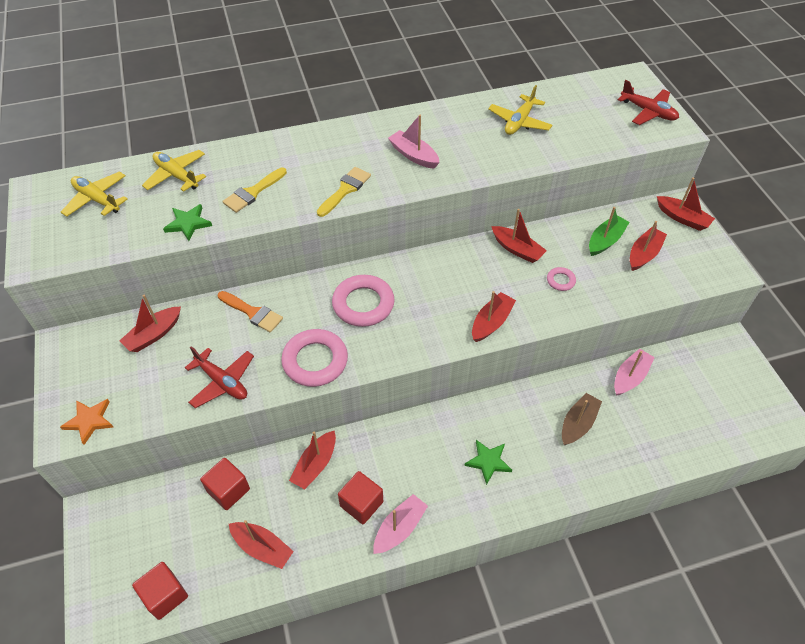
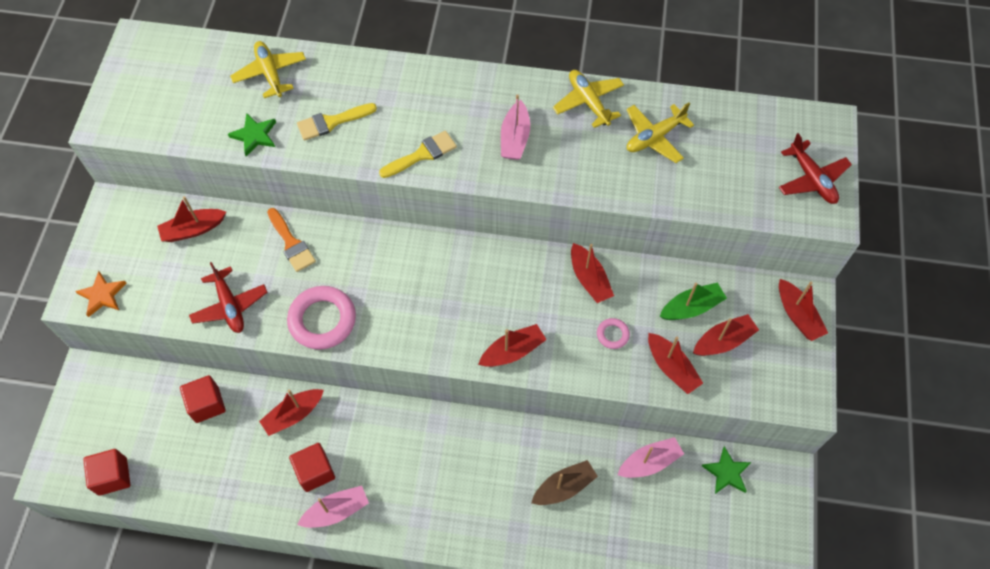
camera: 25 degrees right, 10 degrees up
(97, 199) = (186, 74): yellow plane -> yellow plane (588, 102)
(262, 547) = (210, 472): red boat -> red boat (671, 367)
(363, 304) = (399, 277): pink ring -> none
(413, 155) = (515, 138): pink boat -> pink boat turned 150 degrees counterclockwise
(488, 461) = (453, 485): green star -> green star (727, 472)

